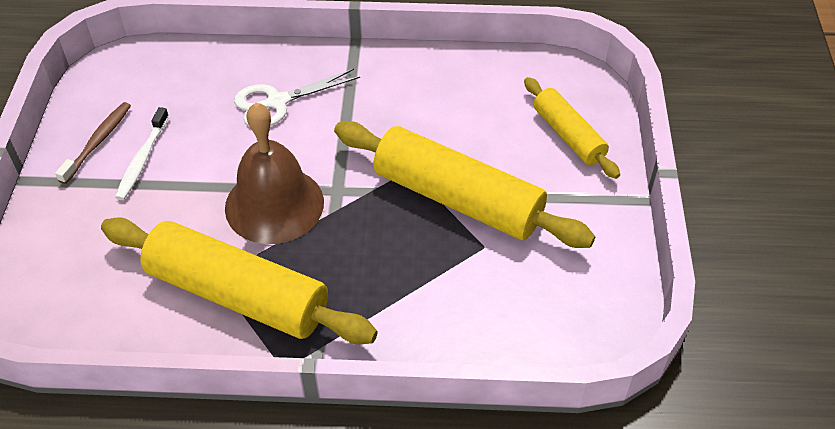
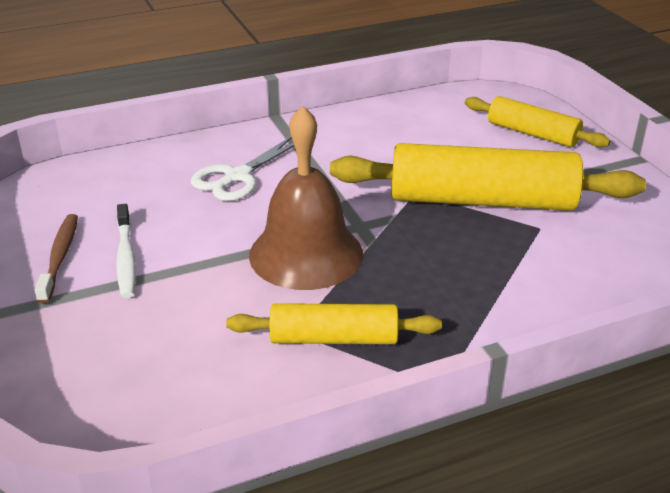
camera: 25 degrees left, 15 degrees down
(238, 294) = (333, 338): yellow rolling pin -> yellow rolling pin, size x0.56

